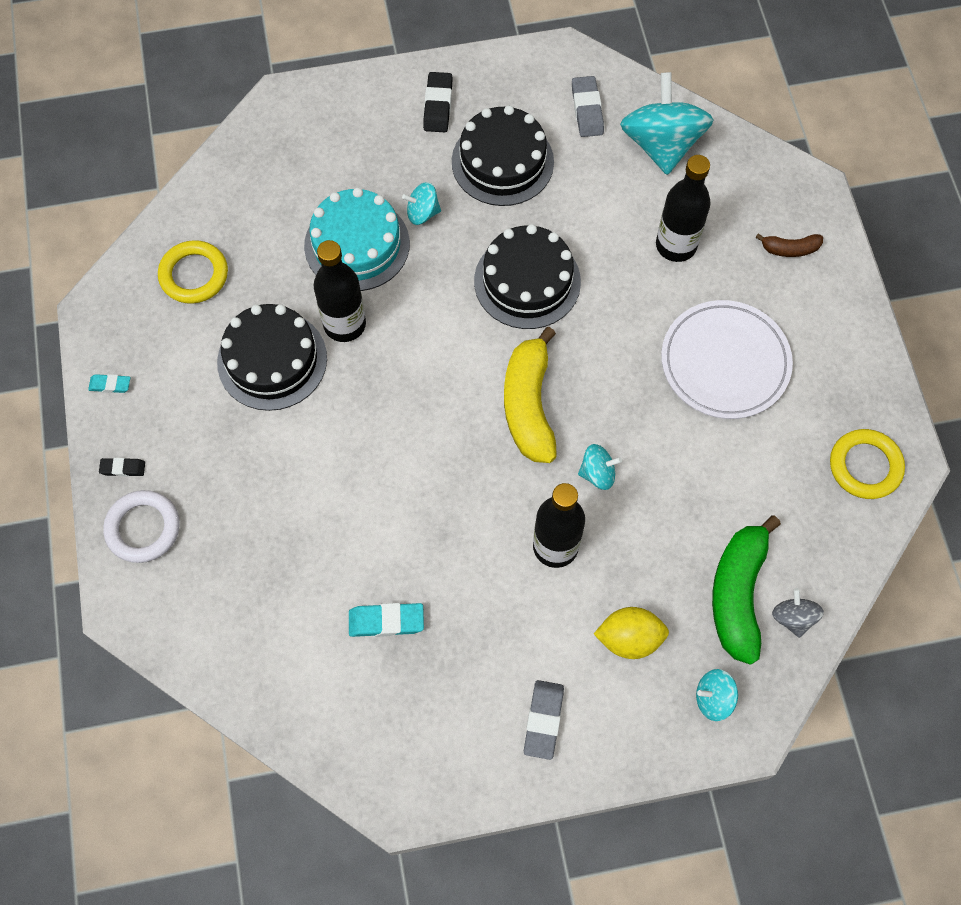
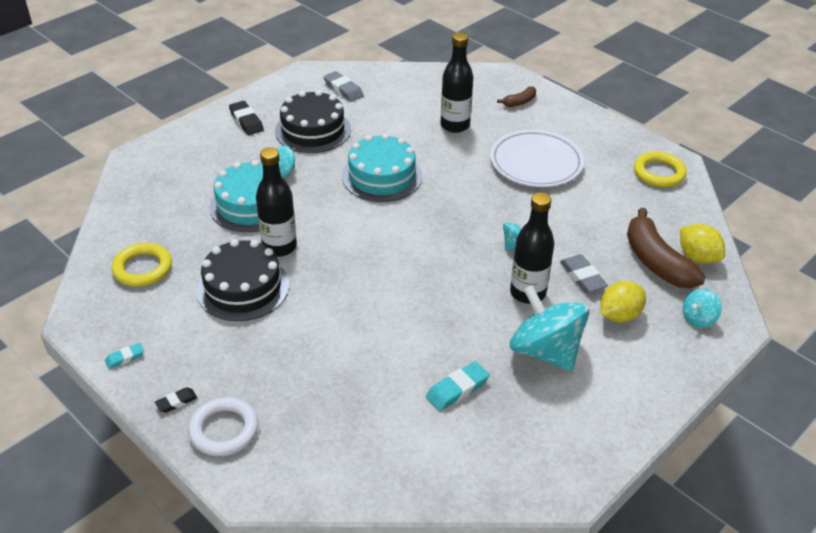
camera: 35 degrees left, 25 degrees down
(527, 281) = (382, 176): black cake -> turquoise cake
(529, 405) = (441, 232): yellow banana -> none
(543, 720) = (613, 386): grey eraser -> grey eraser (582, 277)
(661, 144) = (402, 88): turquoise spinning top -> turquoise spinning top (545, 351)
(738, 594) = (656, 262): green banana -> brown banana
(793, 617) = (697, 257): grey spinning top -> yellow lemon

